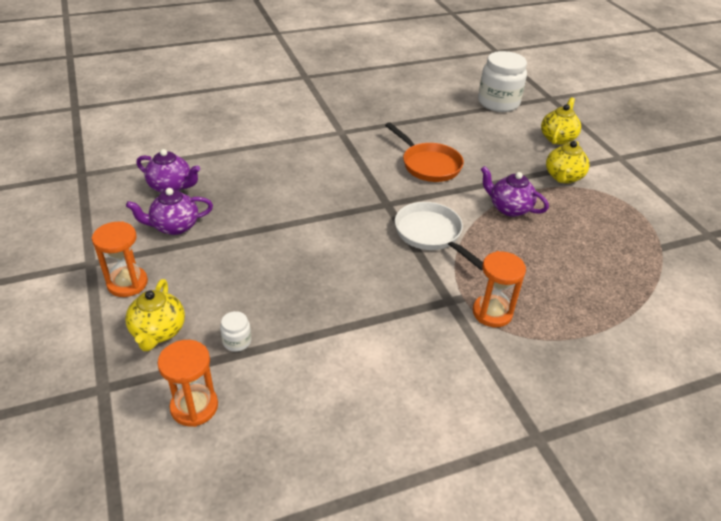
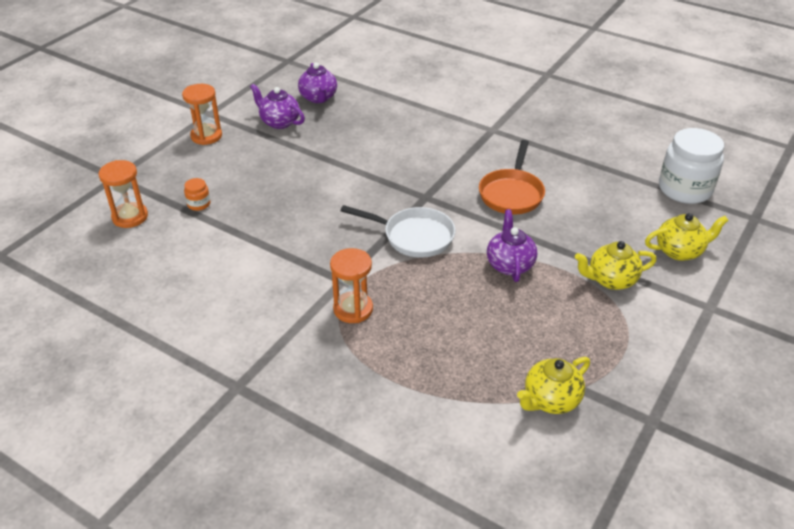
camera: 55 degrees right, 0 degrees up
(158, 332) = (177, 170): yellow teapot -> yellow teapot (550, 400)
(237, 341) = (199, 204): white jar -> orange jar
(431, 234) = (414, 236): white pan -> white pan turned 90 degrees clockwise

